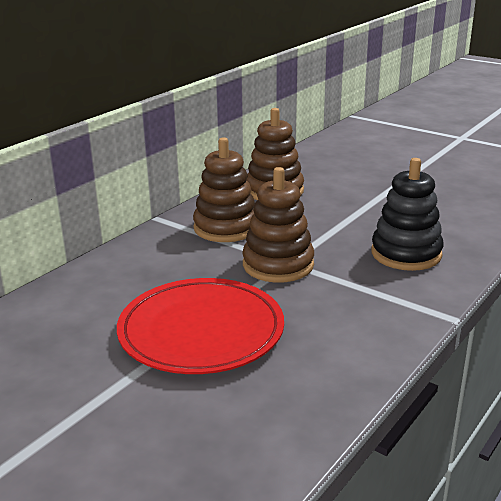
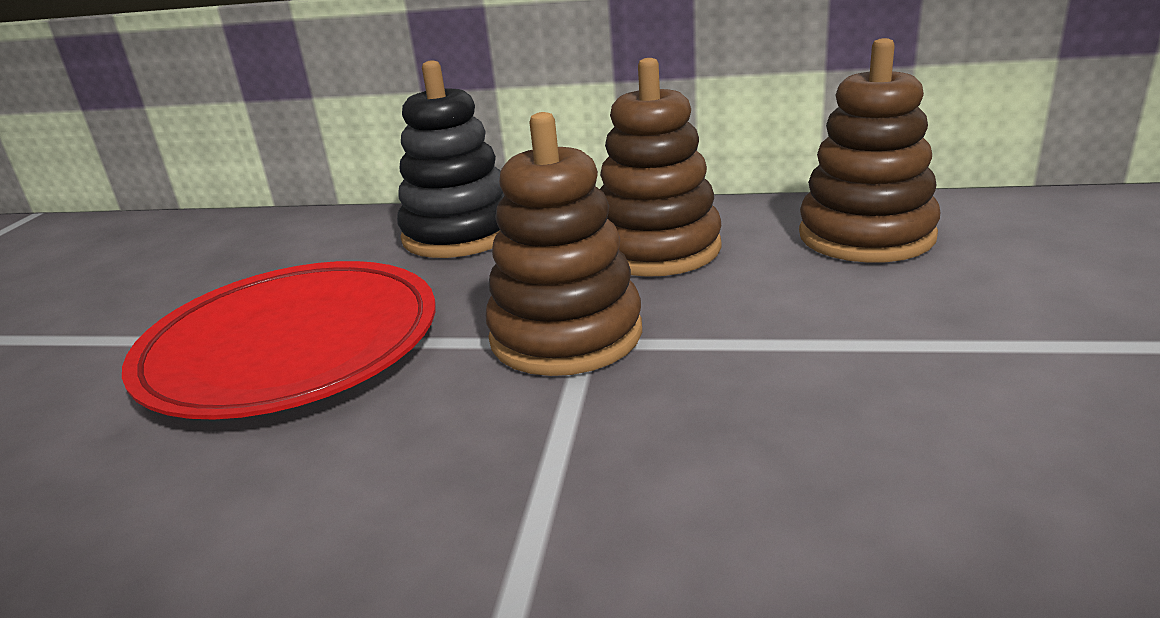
camera: 65 degrees right, 0 degrees up
(406, 254) = (788, 476): black stacking toy -> black stacking toy (460, 234)

